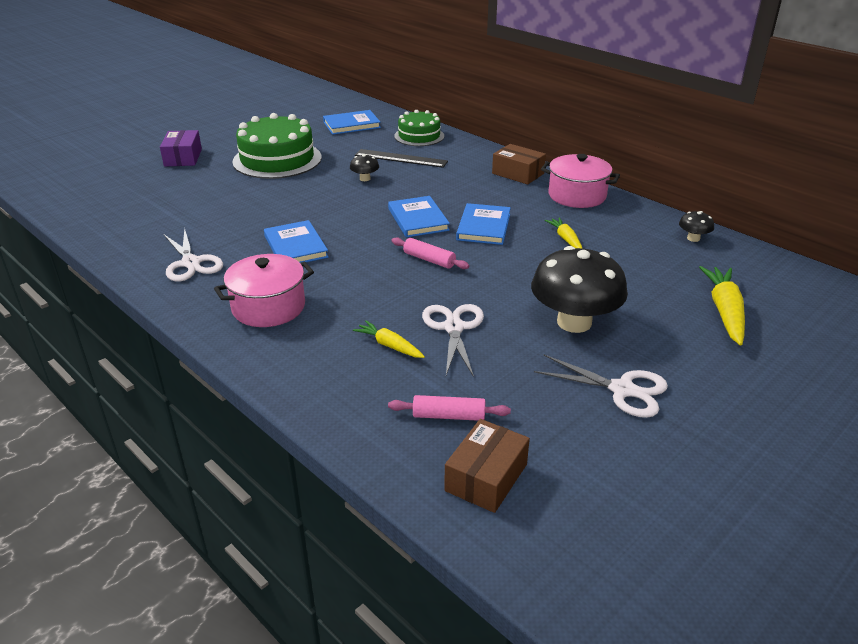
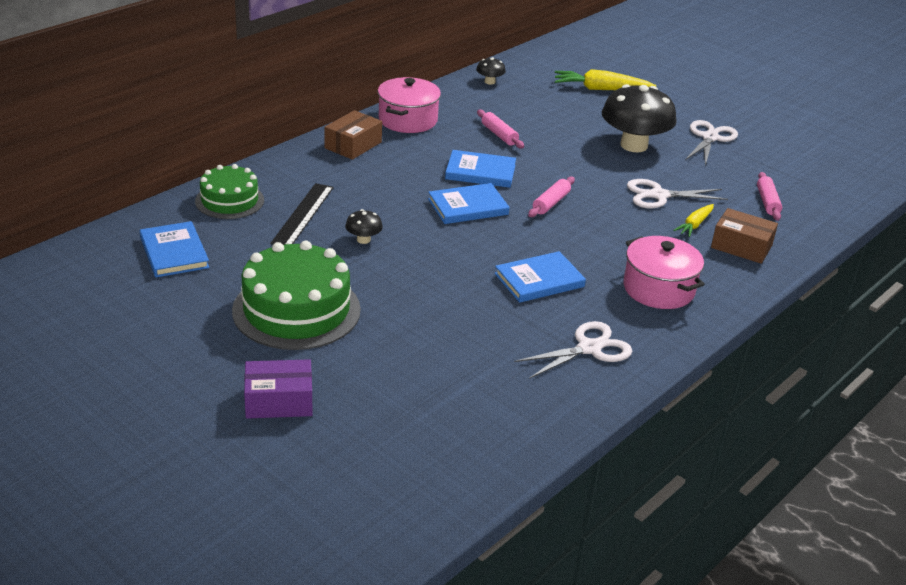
camera: 95 degrees left, 0 degrees up
(486, 477) = (819, 192): brown box -> brown box (741, 246)
(565, 239) = (499, 135): yellow carrot -> pink rolling pin

